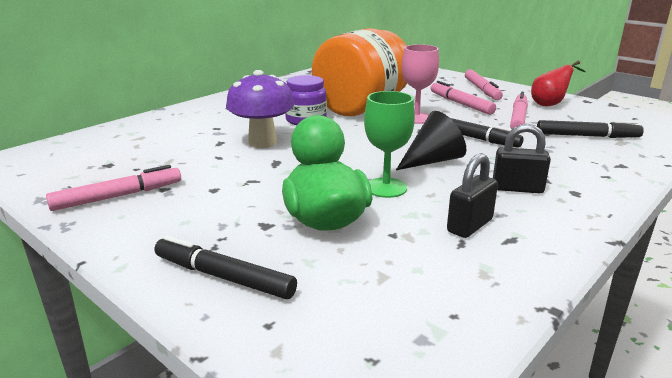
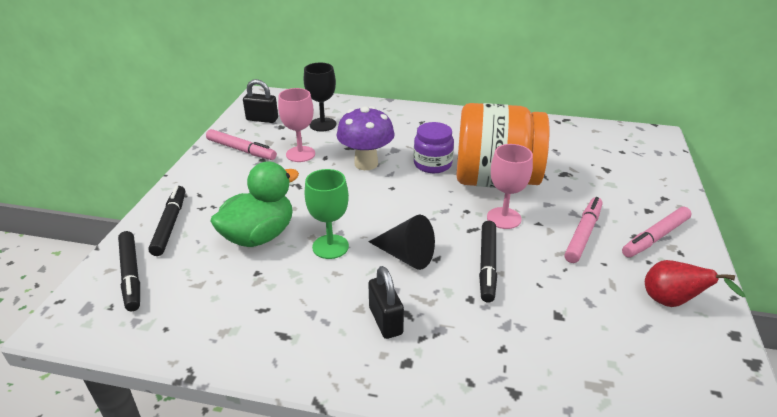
camera: 60 degrees right, 10 degrees up
(149, 144) = (322, 124): none -> black goblet
(190, 166) = (300, 154): none -> pink goblet
(469, 225) = (293, 307): black padlock -> black padlock (262, 119)
(518, 118) = (586, 285): pink marker -> none
(587, 136) = (584, 352): black marker -> black marker (131, 275)

